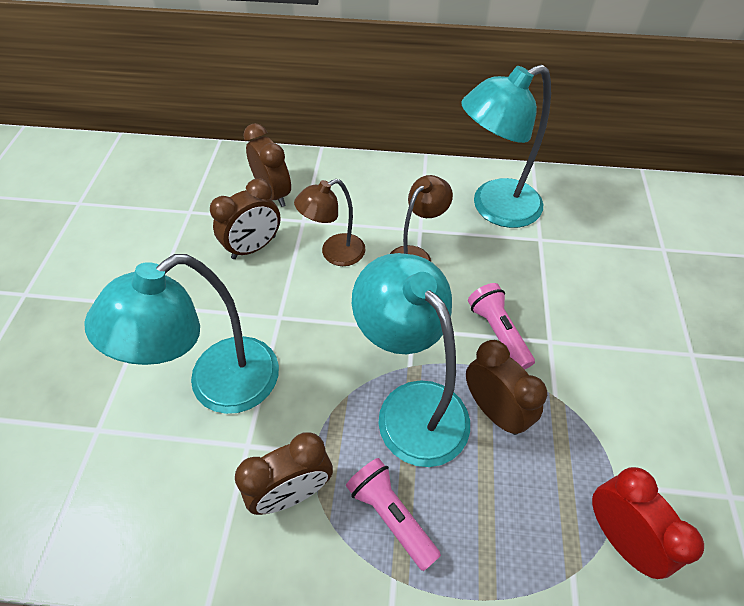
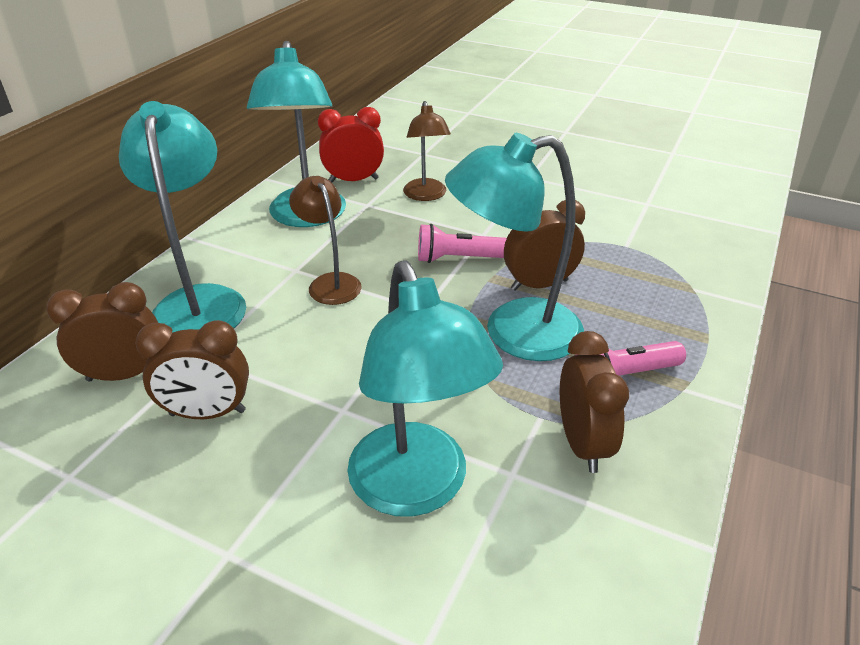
camera: 70 degrees left, 15 degrees down
(254, 247) = (207, 413): brown clock -> brown clock turned 105 degrees clockwise
(334, 253) = (278, 341): brown lamp -> brown lamp (426, 195)
(357, 195) = (200, 301): none -> turquoise lamp
(619, 537) = (668, 258): red clock -> red clock (353, 180)

